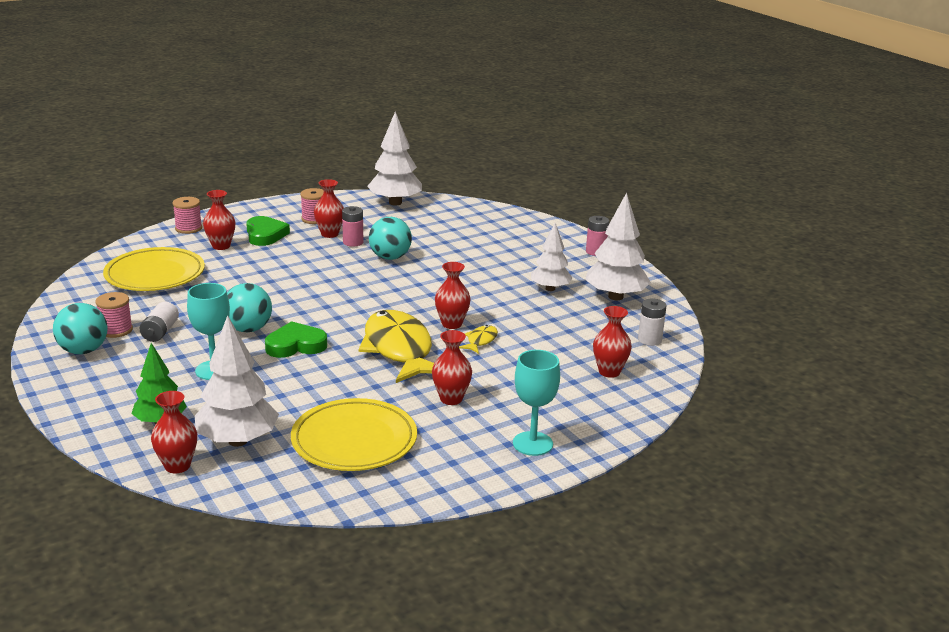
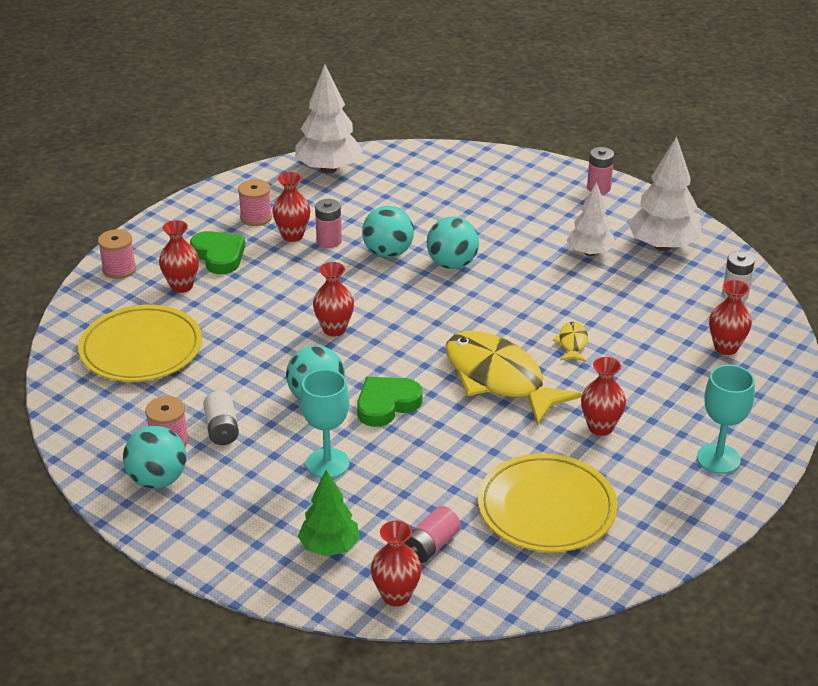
camera: 20 degrees left, 10 degrees up
(238, 441) = (431, 545): white tree -> pink battery
(432, 273) = (452, 264): none -> turquoise ball
(452, 324) = (526, 329): red vase -> red vase (334, 329)

